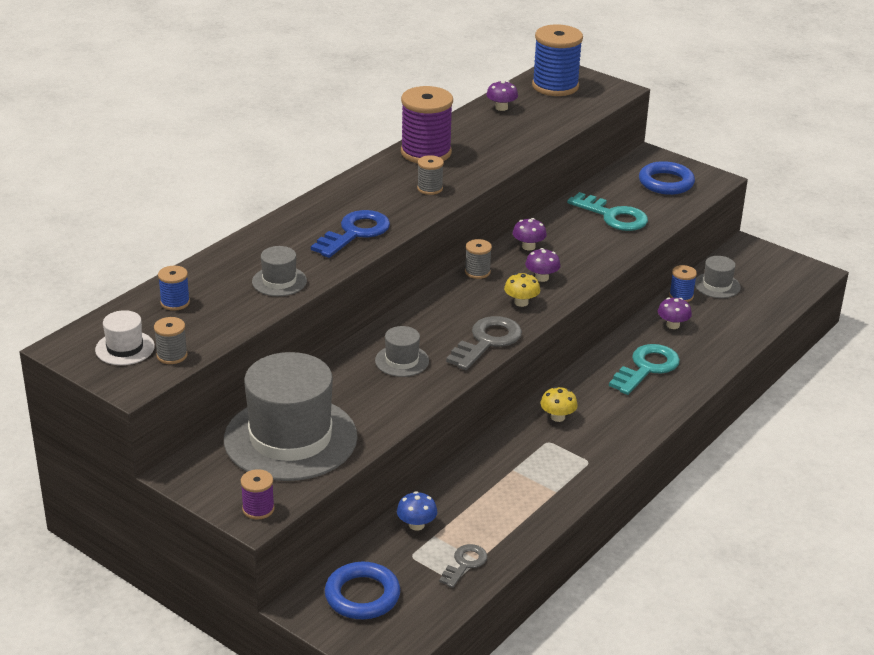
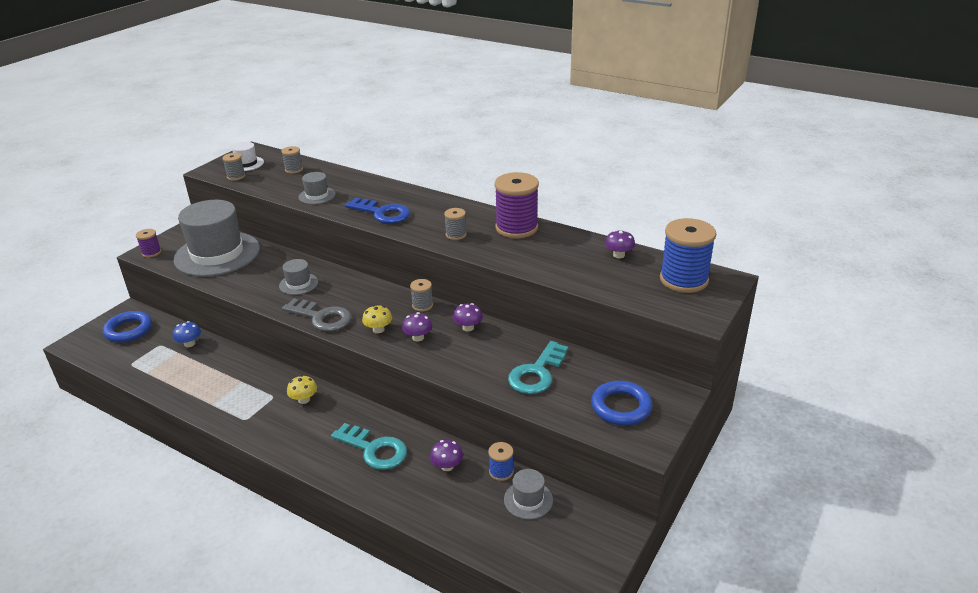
camera: 85 degrees right, 0 degrees up
(175, 302) = (294, 170): blue spool -> grey spool
(465, 564) = (144, 367): grey key -> none

